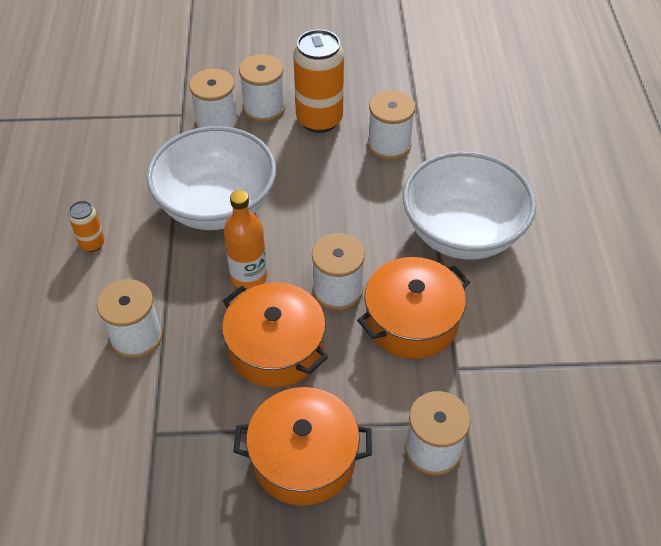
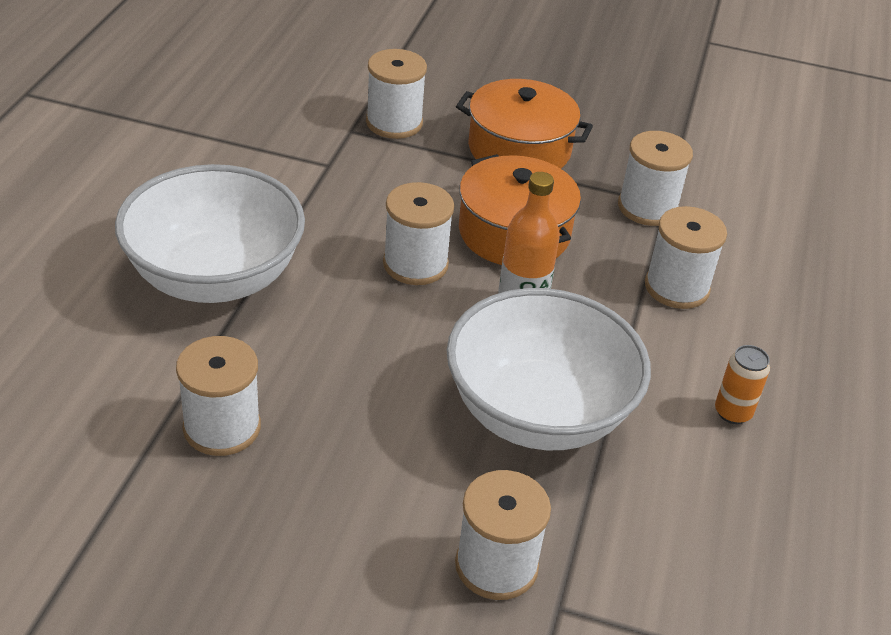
camera: 165 degrees left, 10 degrees down
(264, 108) = (398, 570): white spool -> white spool (647, 207)
(319, 120) = (309, 511): orange can -> none
(411, 321) = (347, 213): orange pot -> none

